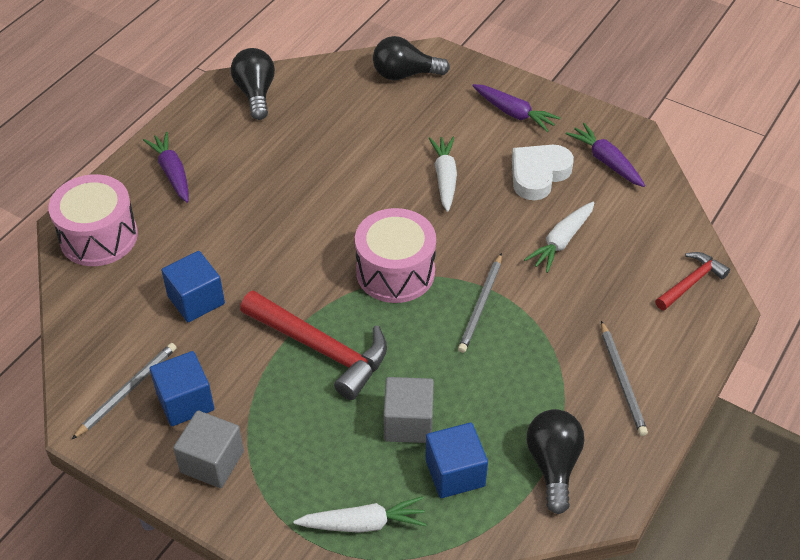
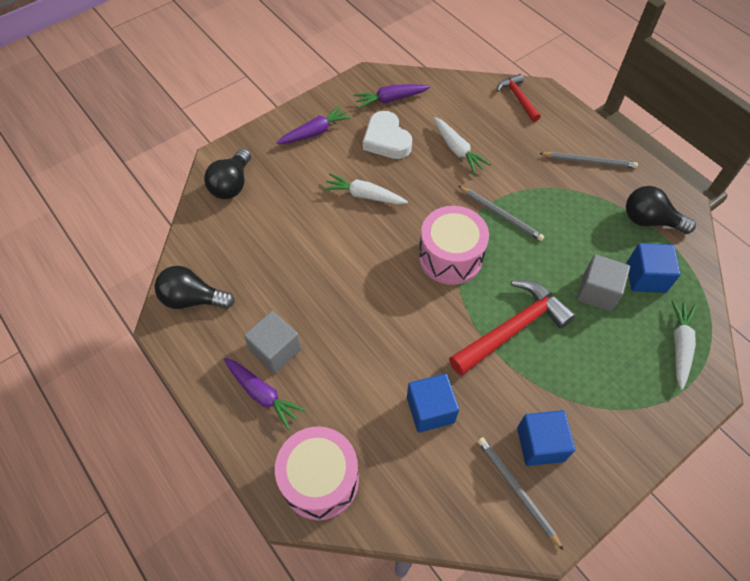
camera: 70 degrees left, 10 degrees up
(172, 172) = (263, 394): purple carrot -> purple carrot turned 135 degrees counterclockwise
(212, 462) = (606, 437): grey cube -> grey cube (275, 350)

